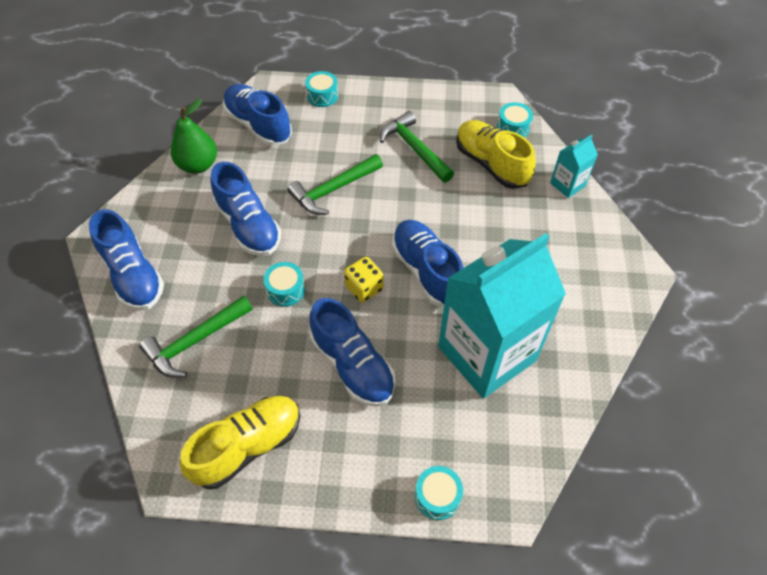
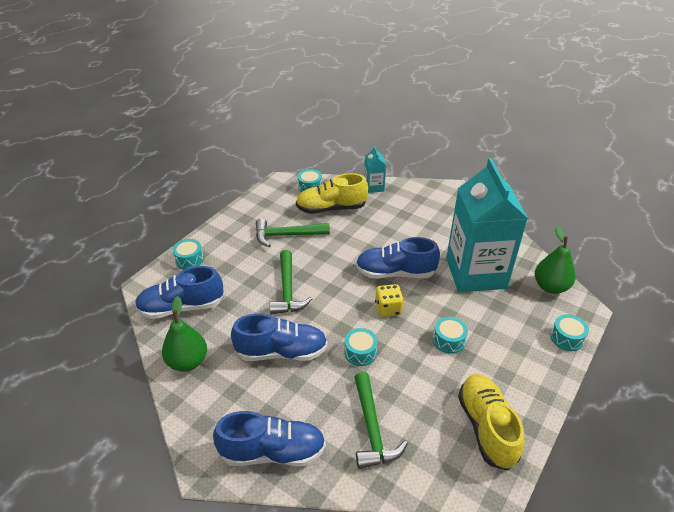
camera: 60 degrees left, 15 degrees down
(352, 365) = (448, 340): blue shoe -> turquoise drum
(523, 450) = (550, 287): none -> green pear

